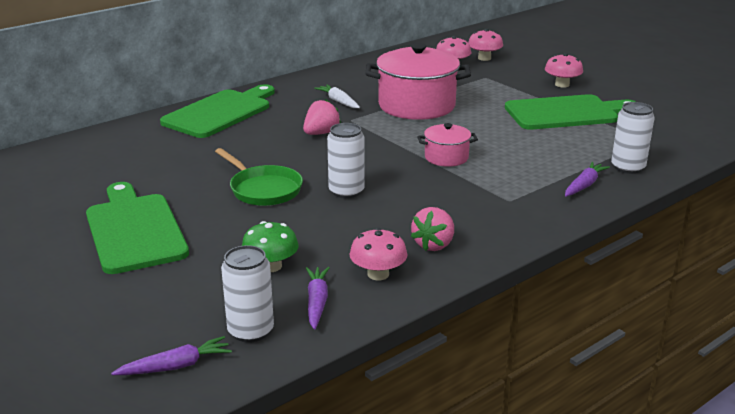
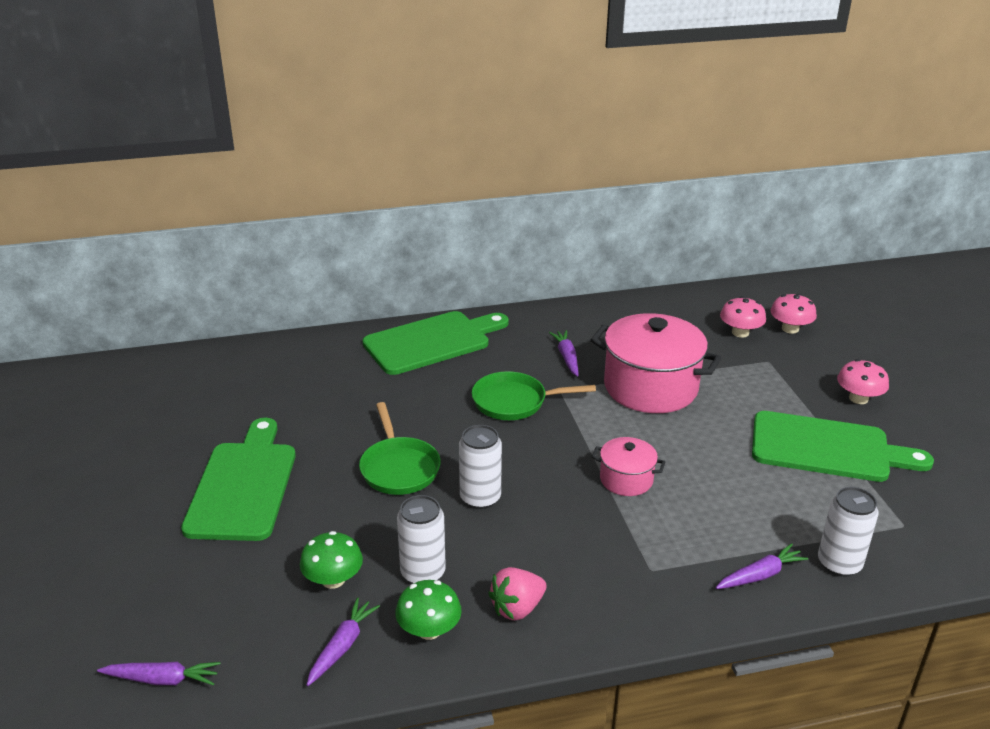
camera: 25 degrees right, 5 degrees up
(250, 331) = (256, 661): white can -> white can (423, 573)
(321, 133) = (514, 402): pink strawberry -> green pan
(338, 101) = (566, 357): white carrot -> purple carrot
(378, 274) = (429, 630): pink mushroom -> green mushroom

